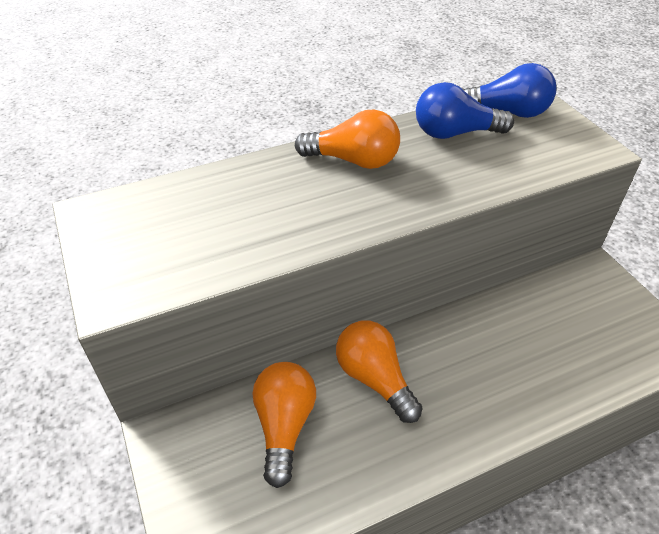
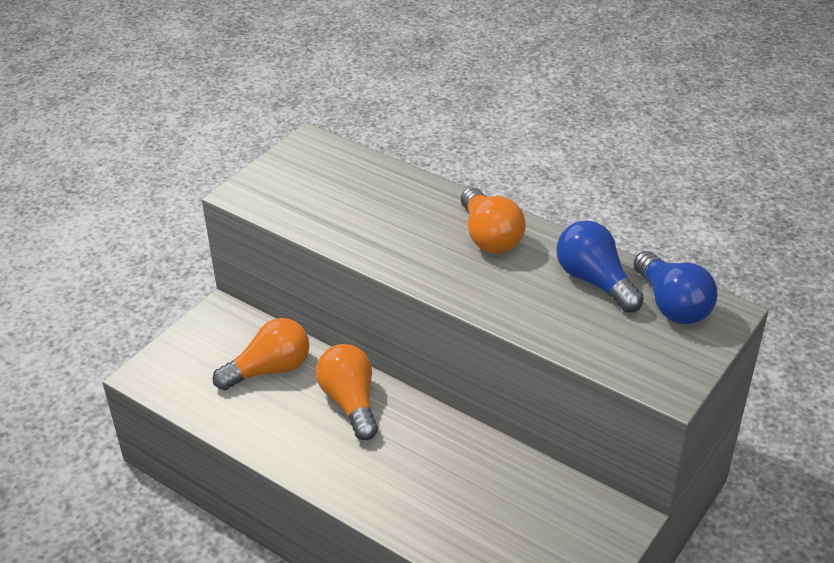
camera: 60 degrees right, 5 degrees down
(374, 379) = (350, 402): orange light bulb -> orange light bulb turned 45 degrees counterclockwise

